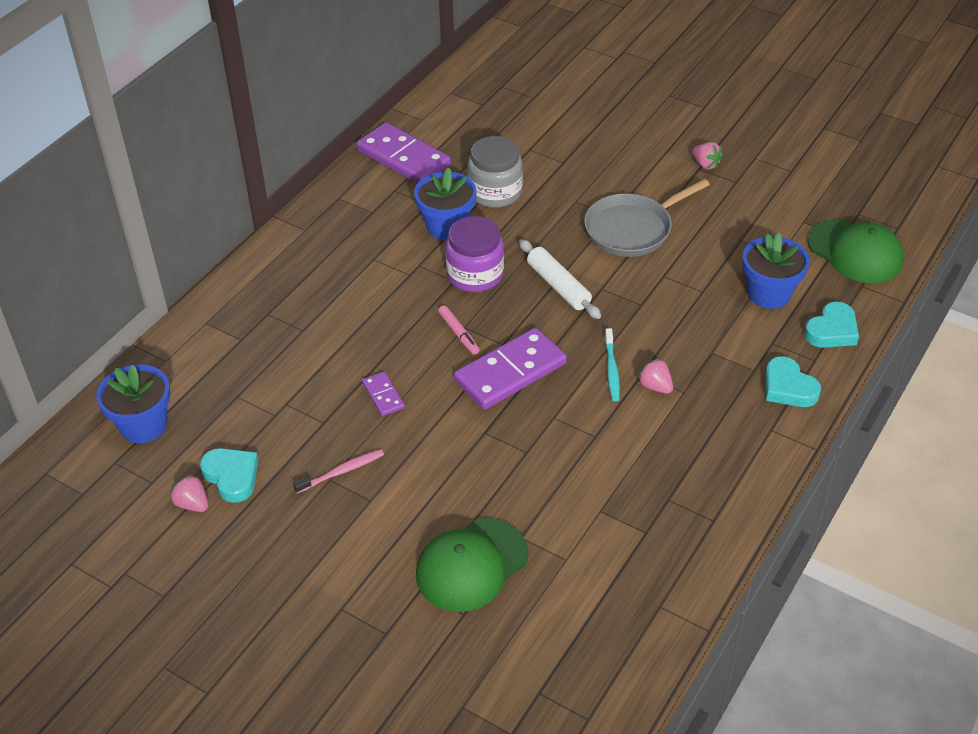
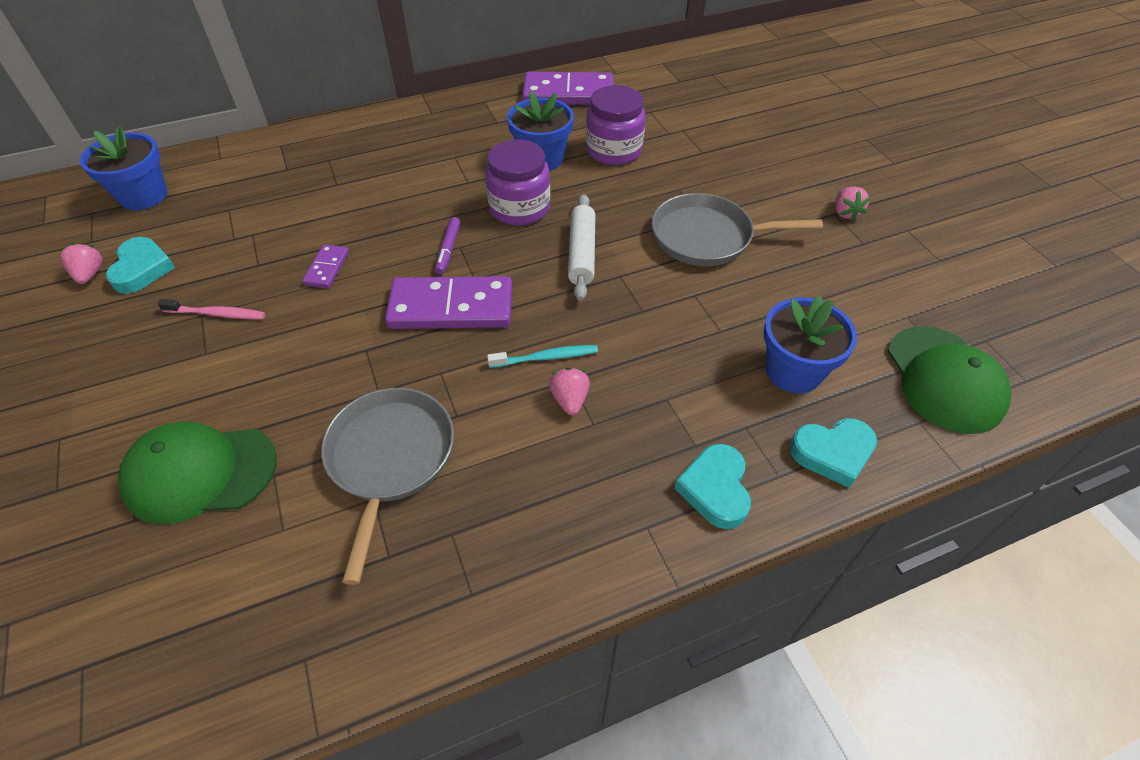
camera: 35 degrees right, 5 degrees up
(403, 158) = (568, 93): purple domino -> purple domino turned 75 degrees counterclockwise
(458, 333) = (448, 250): pink marker -> purple marker
(495, 192) = (613, 150): grey jar -> purple jar
(584, 484) = (390, 459): none -> grey pan
(611, 369) = (545, 357): turquoise toothbrush -> turquoise toothbrush turned 135 degrees counterclockwise

